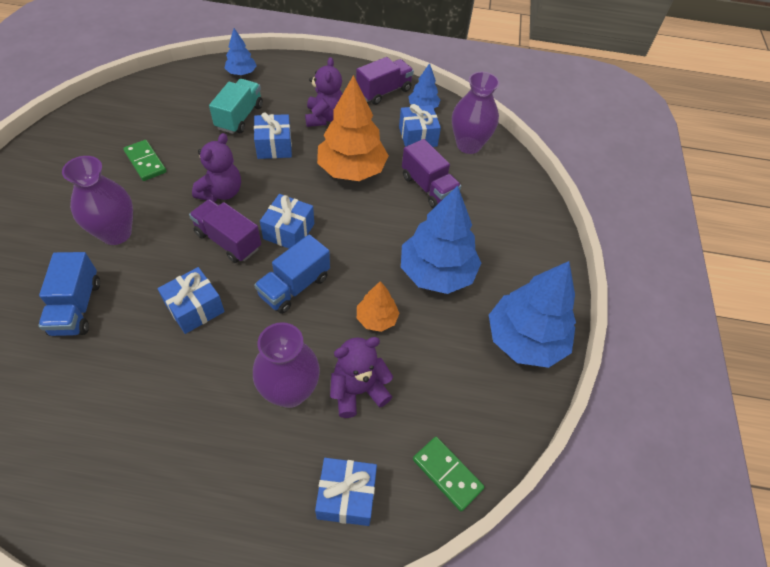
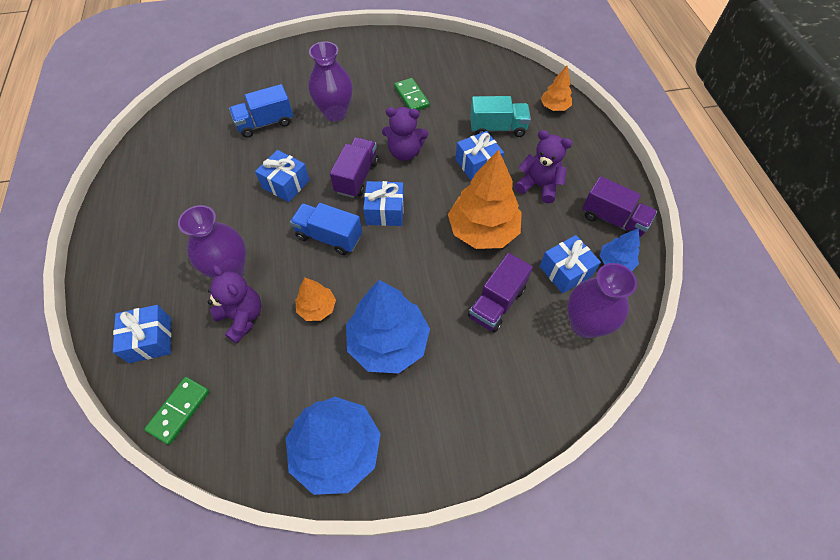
camera: 75 degrees right, 5 degrees up
(145, 162) = (411, 97): green domino -> green domino turned 60 degrees counterclockwise
(241, 73) = (554, 107): blue tree -> orange tree
(324, 117) = (538, 186): purple teddy bear -> purple teddy bear turned 135 degrees counterclockwise

